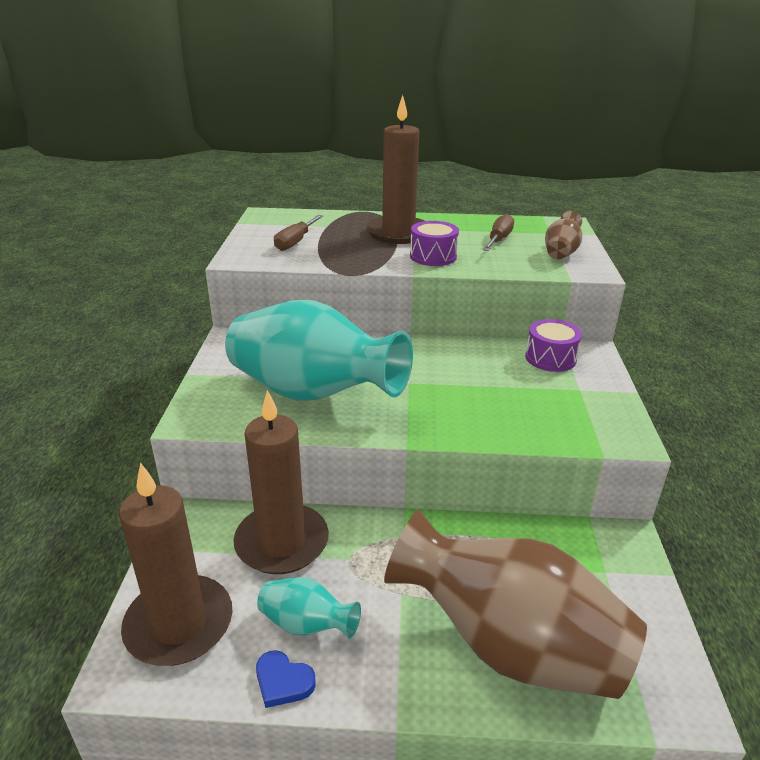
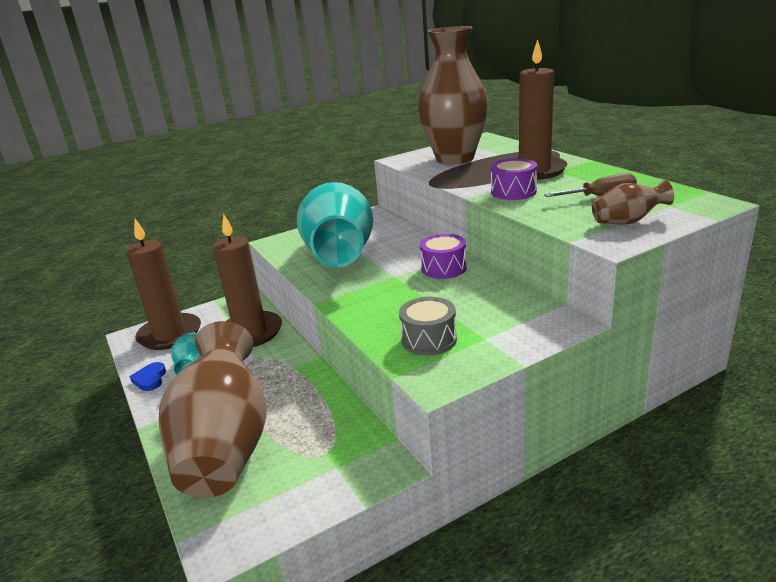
camera: 60 degrees right, 5 degrees down
(296, 242) = (455, 158): brown screwdriver -> brown vase
(550, 358) = (518, 311): purple drum -> purple drum (443, 268)
(555, 414) = (429, 339): none -> grey drum

